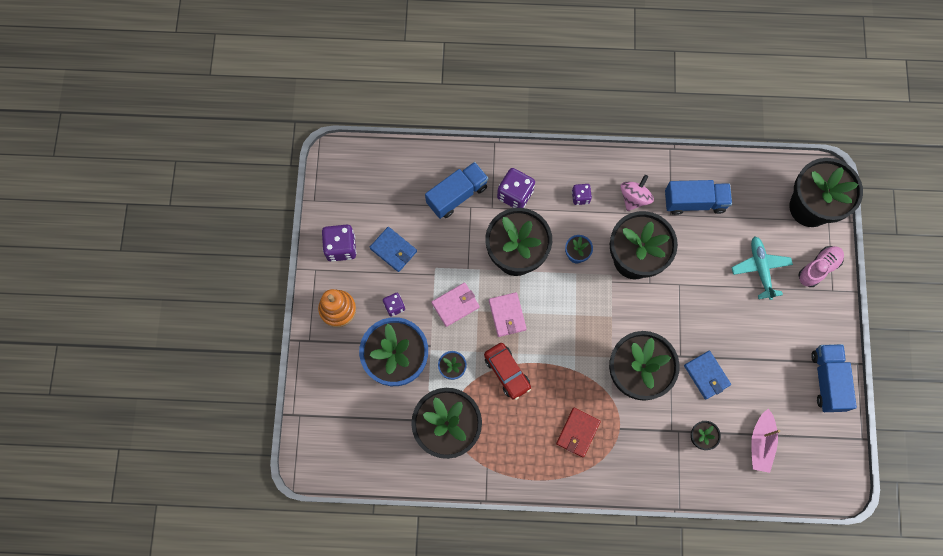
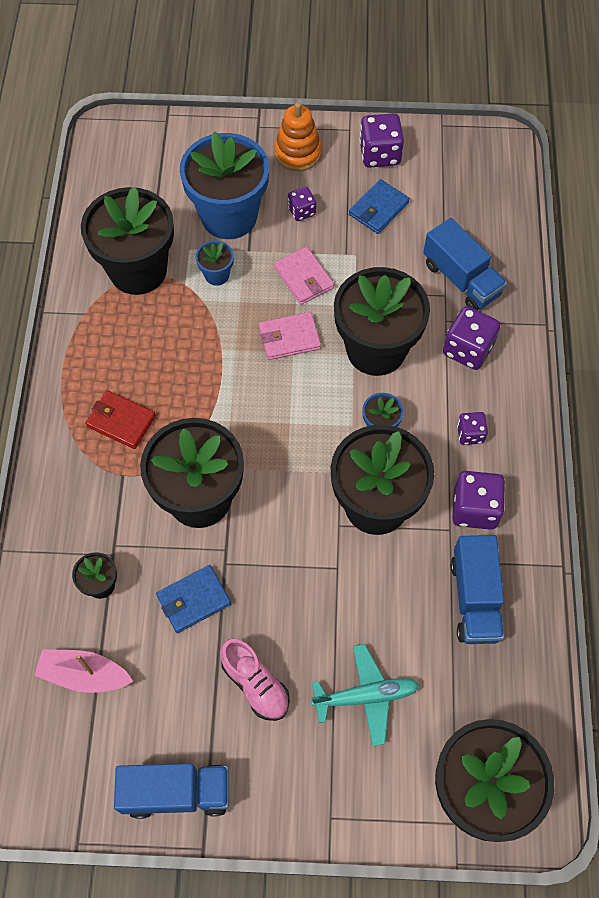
camera: 90 degrees right, 10 degrees down
(507, 372) = (209, 337): red car -> none
(634, 198) = (474, 509): pink spinning top -> purple dice
(818, 268) = (369, 796): pink shoe -> pink shoe (255, 684)

